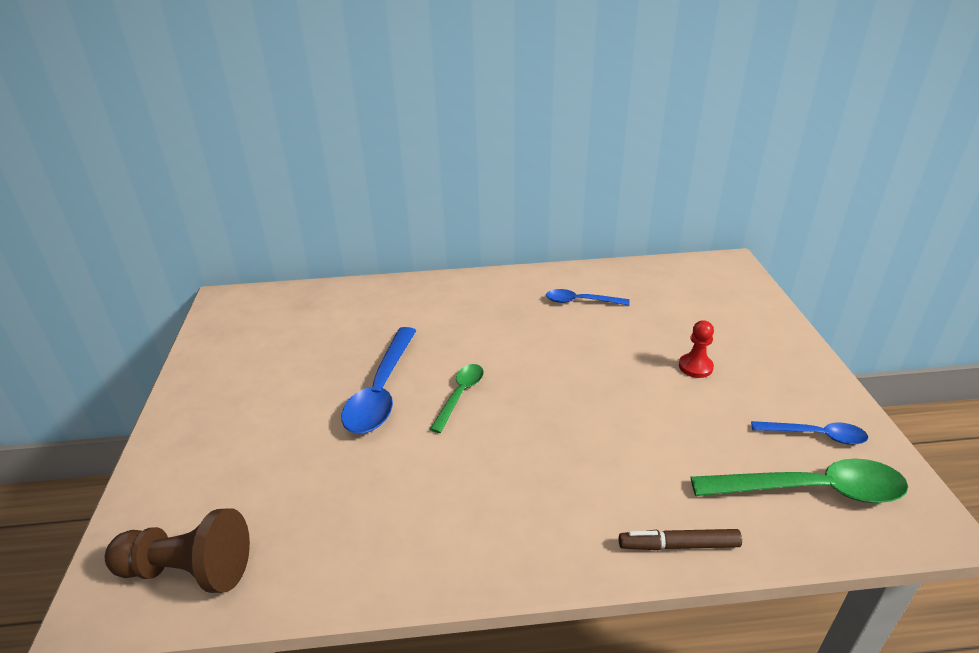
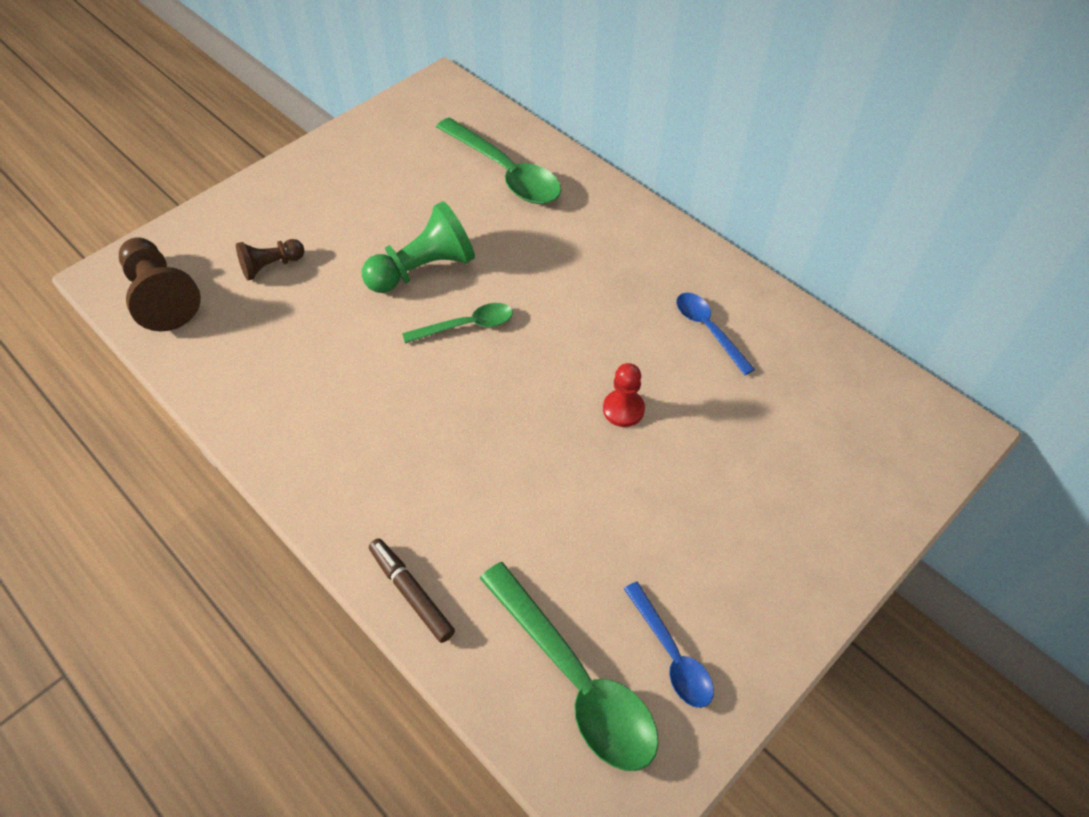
camera: 50 degrees right, 20 degrees up
(261, 474) = (271, 266): none -> brown pawn
(348, 312) = (505, 172): none -> green spoon
(381, 390) = (423, 269): blue spoon -> green pawn
(695, 367) = (690, 490): red pawn -> red pawn (623, 409)

